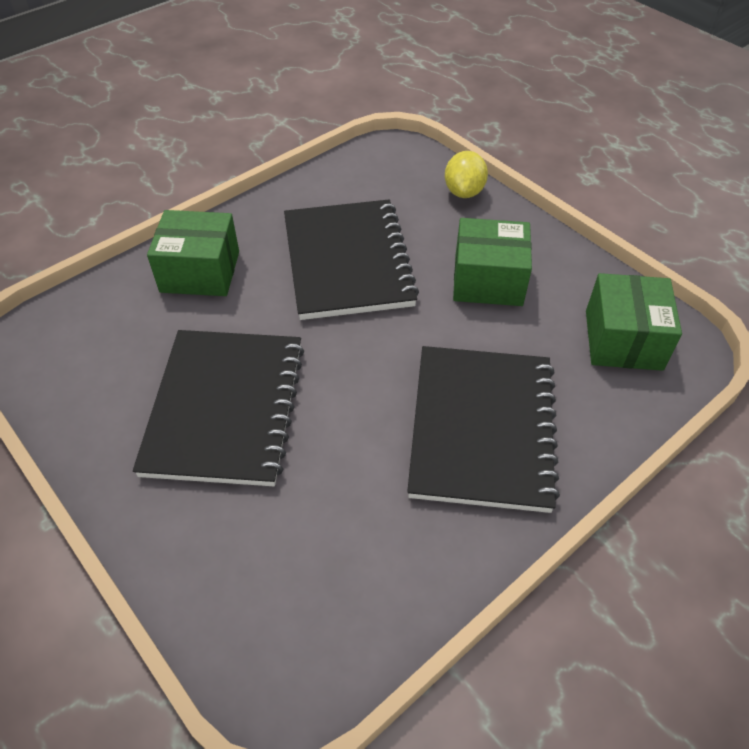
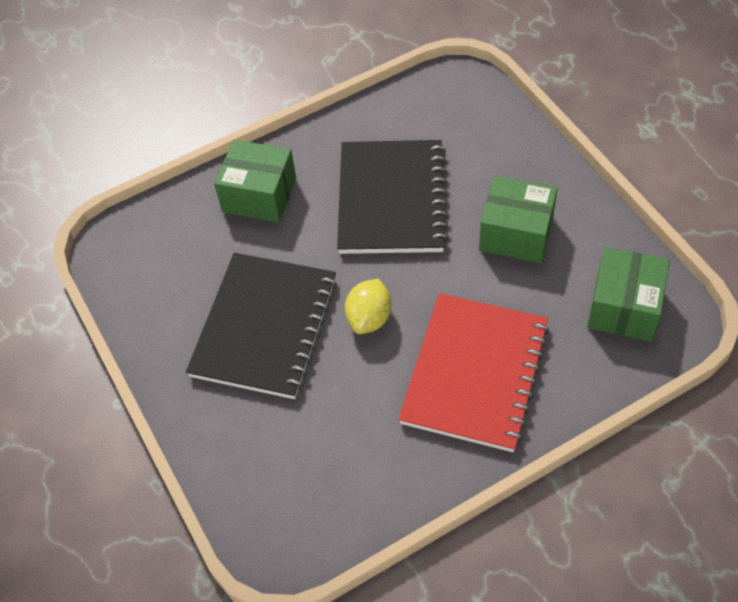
camera: 15 degrees right, 5 degrees up
(464, 191) = (517, 135): yellow lemon -> yellow lemon (369, 318)
(482, 429) = (475, 373): black notebook -> red notebook

